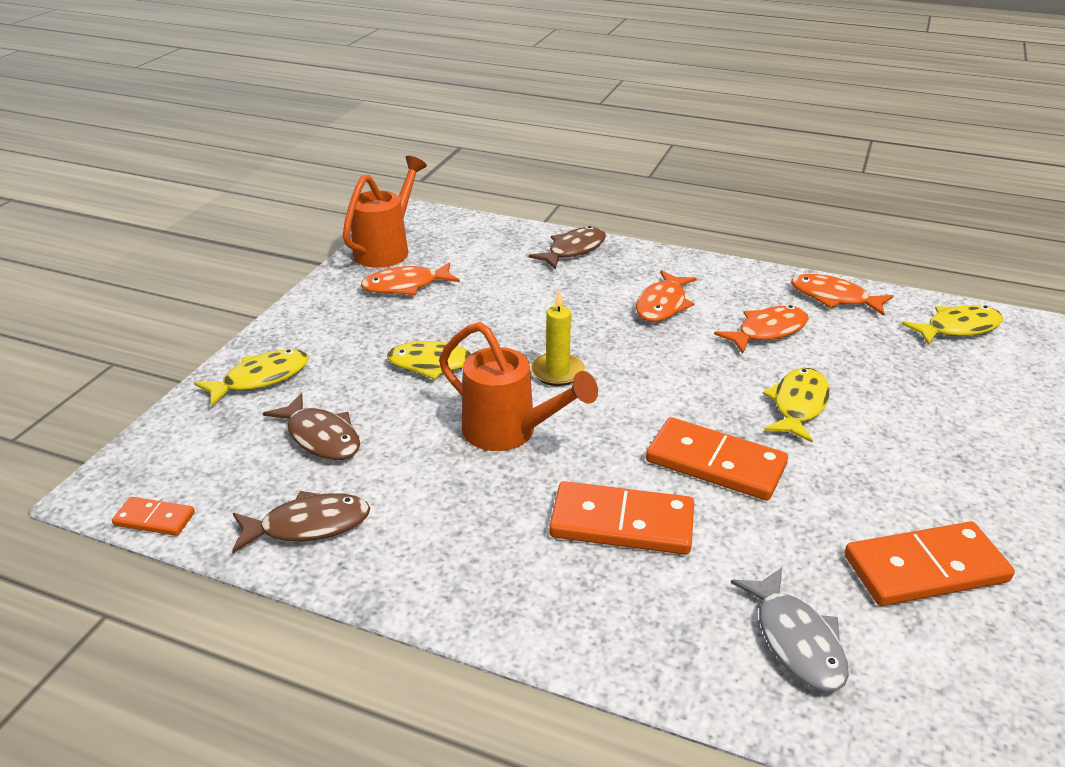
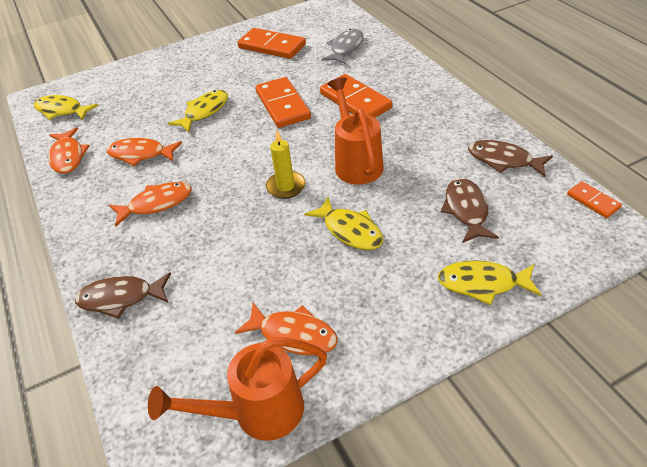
camera: 135 degrees left, 10 degrees up
(798, 405) = (204, 111): yellow fish -> yellow fish turned 150 degrees clockwise

